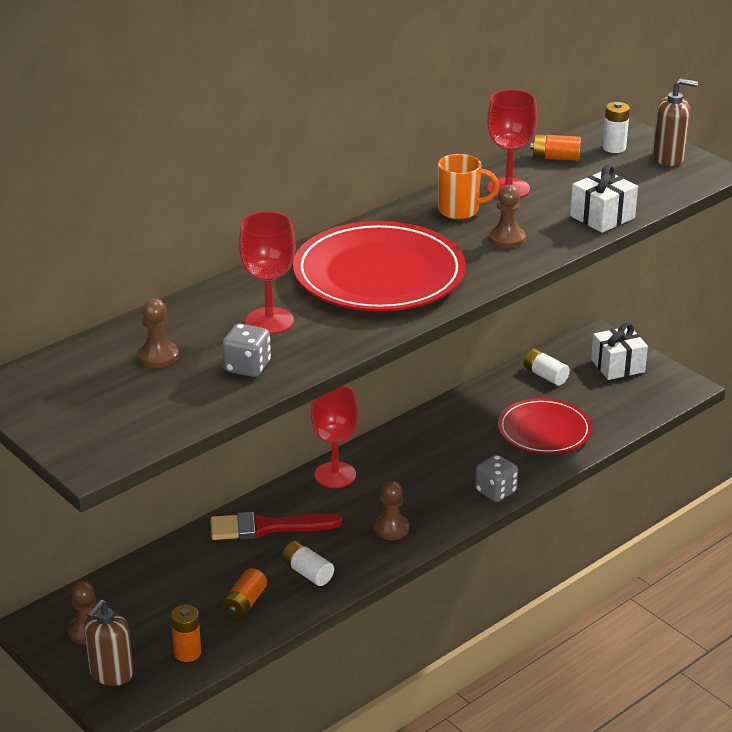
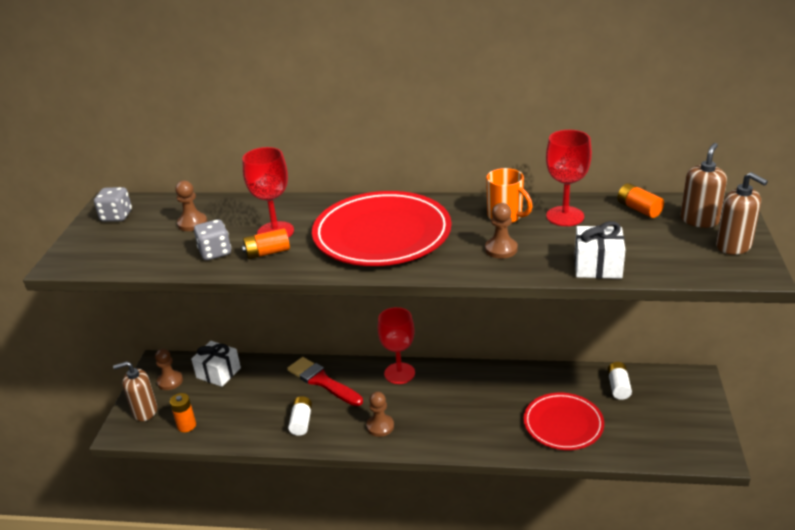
camera: 50 degrees right, 0 degrees up
(244, 604) = (248, 417): orange battery -> orange battery (267, 253)
(495, 491) = (472, 445): grey dice -> grey dice (116, 216)
(614, 148) = (699, 220): white battery -> brown soap dispenser
(617, 366) = (682, 410): white gift -> white gift (218, 373)

